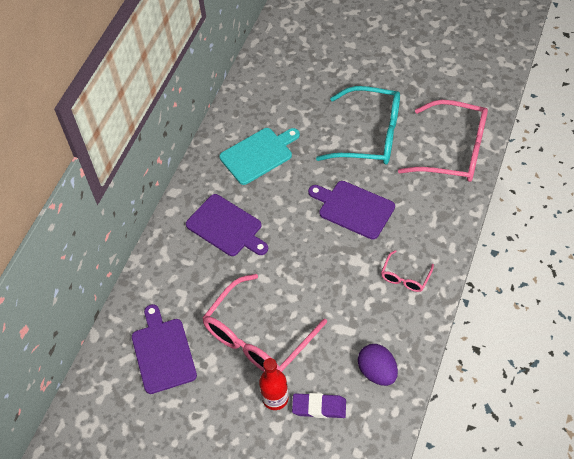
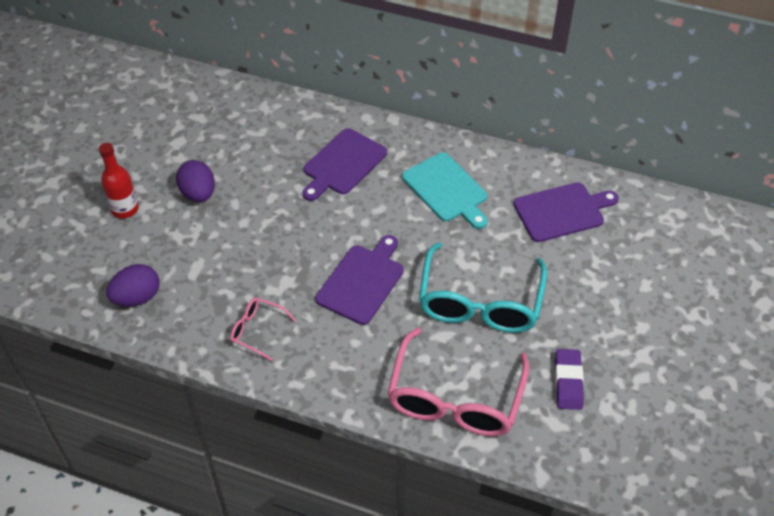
camera: 85 degrees right, 5 degrees down
(163, 352) = (194, 121): purple cutting board -> purple cutting board (562, 211)
(257, 337) = (198, 194): pink glasses -> purple egg
(319, 407) = (107, 245): purple eraser -> purple eraser (568, 381)

